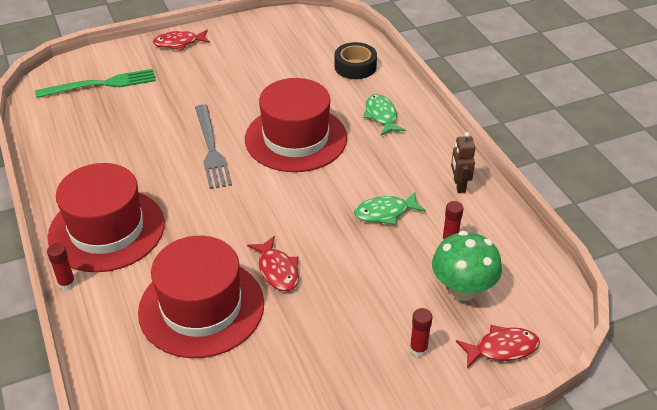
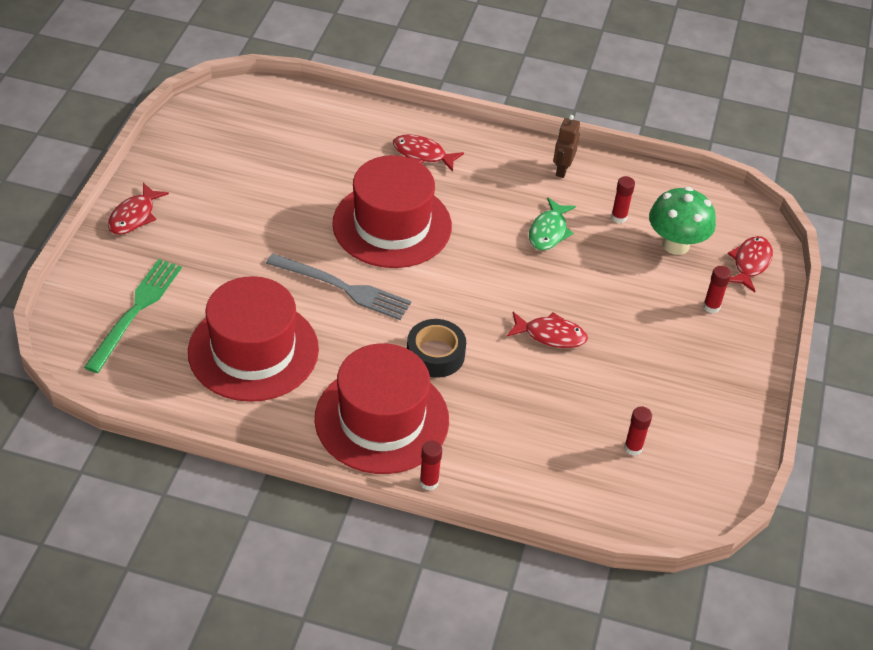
camera: 55 degrees left, 5 degrees up
(201, 307) = (548, 406): red hat -> red hat (253, 350)
(204, 382) = (633, 448): none -> red glue stick
(355, 66) = (331, 125): black tape -> black tape (435, 354)
(381, 116) = (422, 154): green fish -> red fish
(459, 185) = (562, 170): brown robot -> brown robot turned 75 degrees clockwise

